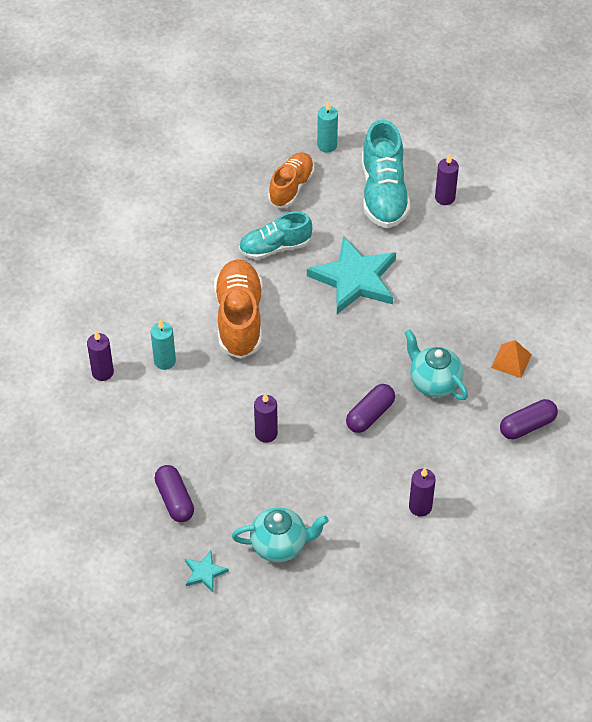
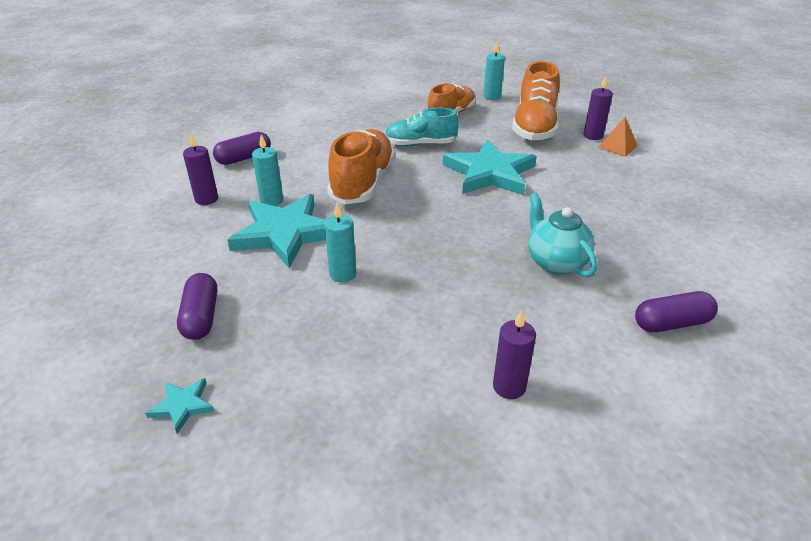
camera: 15 degrees right, 15 degrees down
(197, 399) = (285, 233): none -> turquoise star
(266, 433) = (343, 274): purple candle -> turquoise candle
(280, 545) = (299, 394): turquoise teapot -> none
(370, 415) = (471, 278): purple capsule -> purple capsule (244, 158)
(383, 193) = (534, 127): turquoise shoe -> orange shoe
(511, 361) = (653, 258): orange pyramid -> orange pyramid (617, 146)

